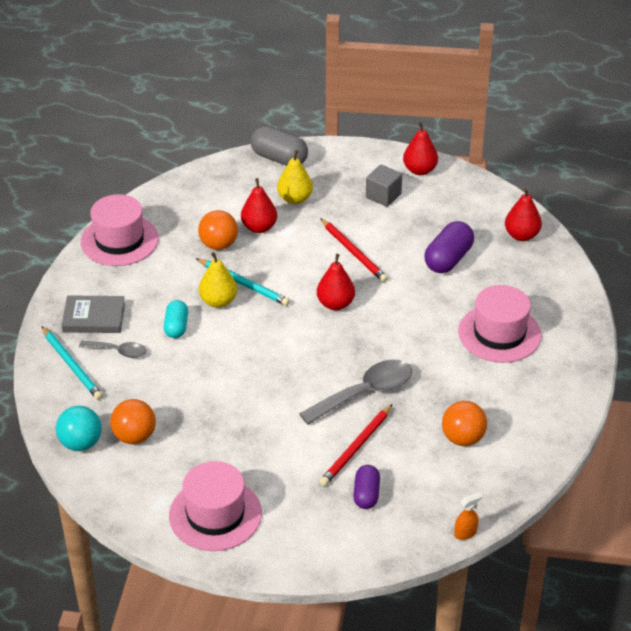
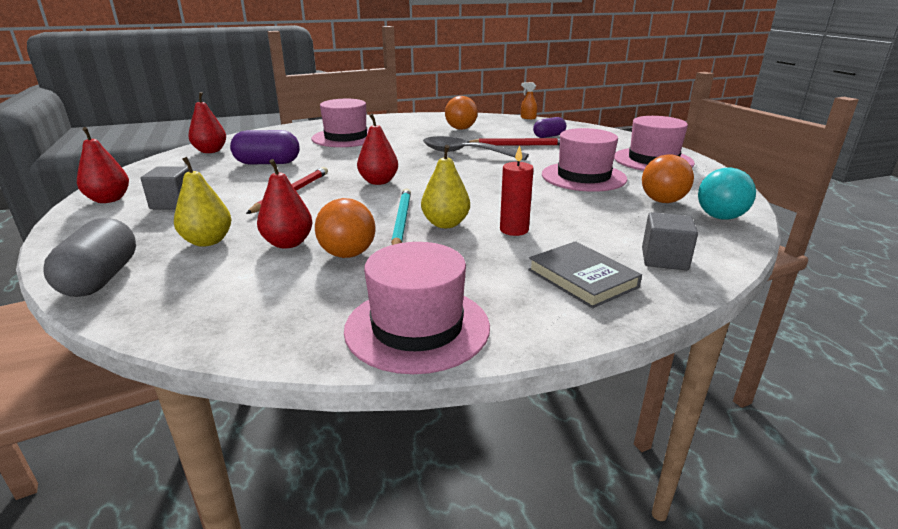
camera: 125 degrees left, 15 degrees down
(72, 365) = (664, 259): turquoise pencil -> grey cube
(118, 351) = (598, 244): grey spoon -> none
(176, 327) = (514, 230): turquoise capsule -> red candle
(226, 430) = (583, 177): none -> pink hat

